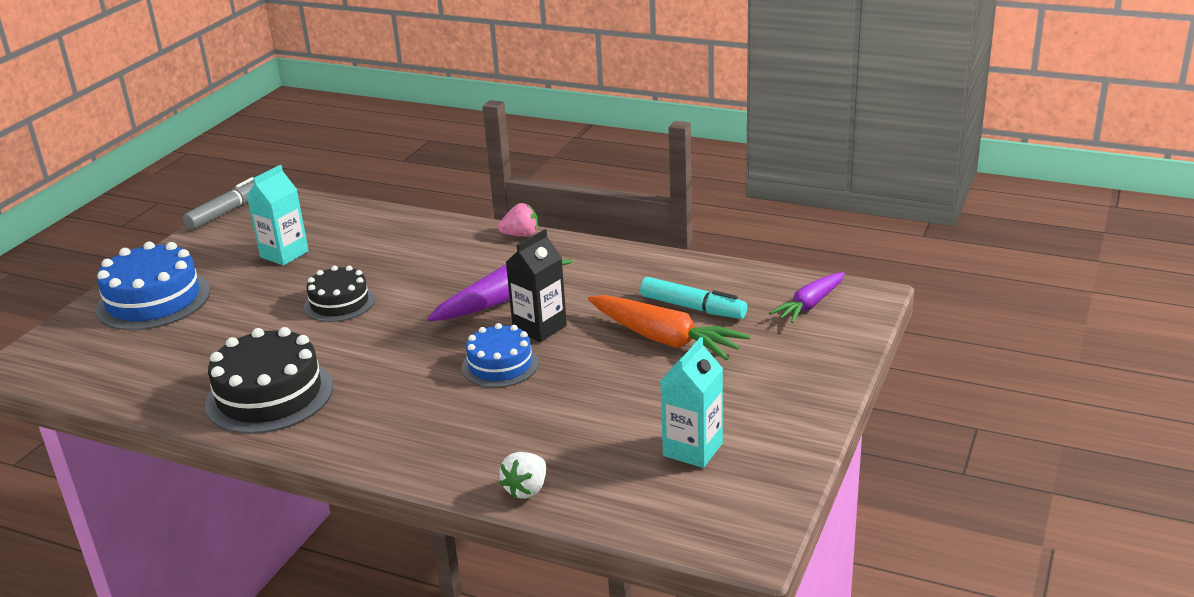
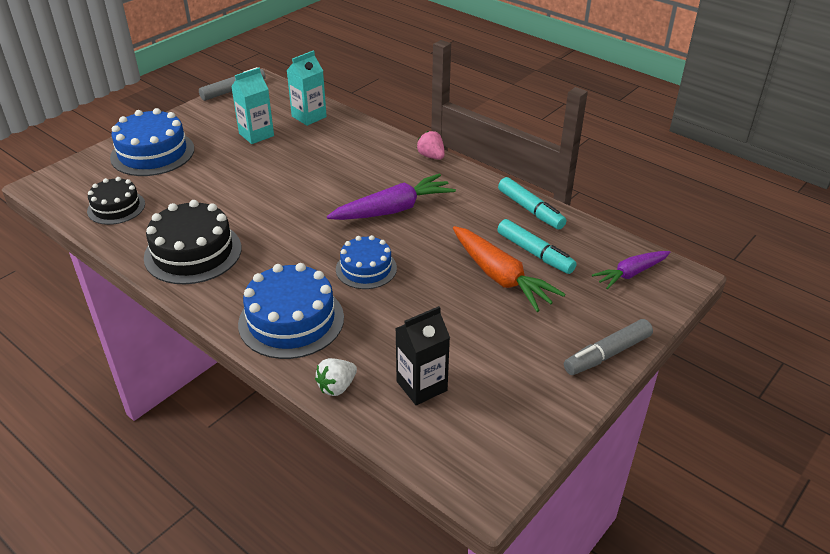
camera: 15 degrees right, 10 degrees up
(339, 303) = (275, 185): black cake -> black cake (116, 207)
(435, 437) = (291, 320): none -> blue cake
(521, 235) = (431, 156): pink strawberry -> pink strawberry turned 135 degrees counterclockwise
(539, 328) = (409, 242): black carton -> black carton (421, 386)
(667, 266) = (530, 210): none -> turquoise marker
(693, 449) = (479, 386): turquoise carton -> turquoise carton (309, 116)
(820, 387) = (607, 354): none -> grey marker

